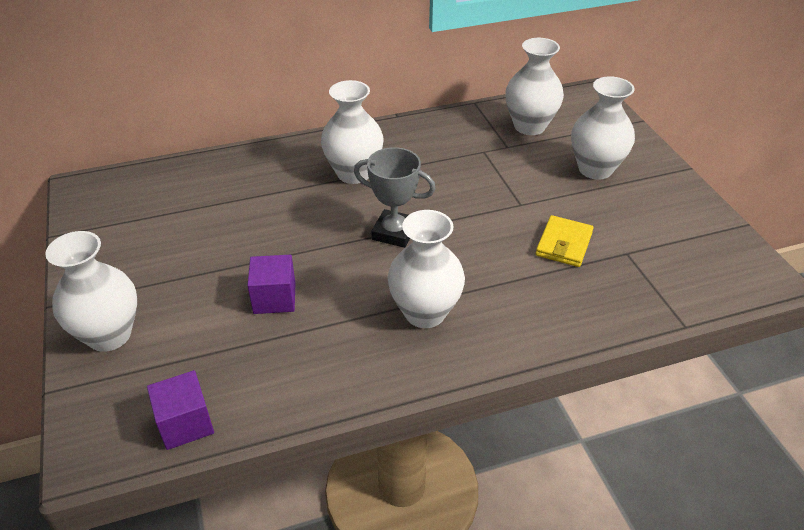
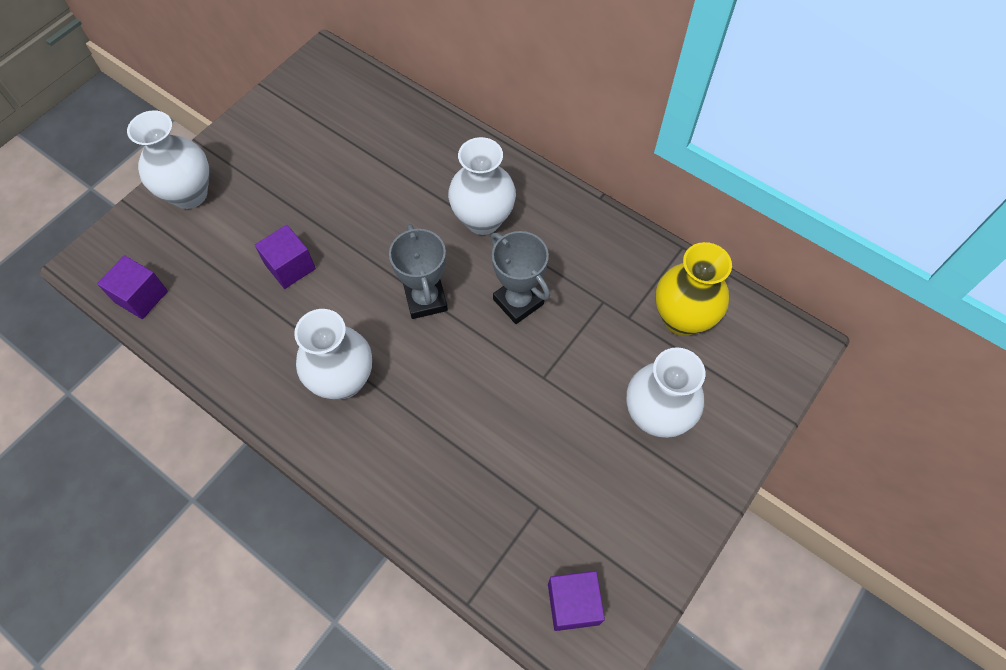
camera: 55 degrees right, 20 degrees up
(445, 188) = (518, 302): none -> grey trophy
(529, 126) = (682, 318): white vase -> yellow vase
(564, 244) = (510, 444): yellow wallet -> none
(717, 270) = (573, 604): none -> purple cube

